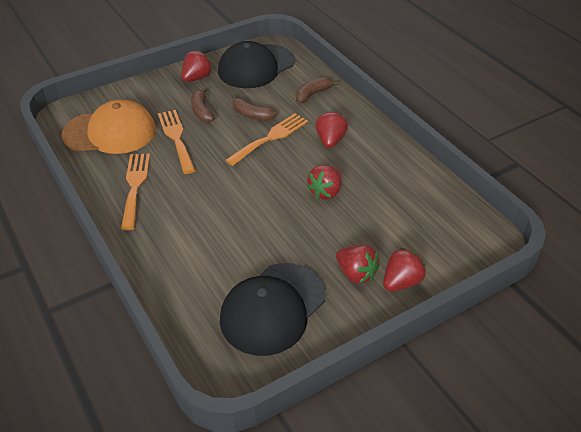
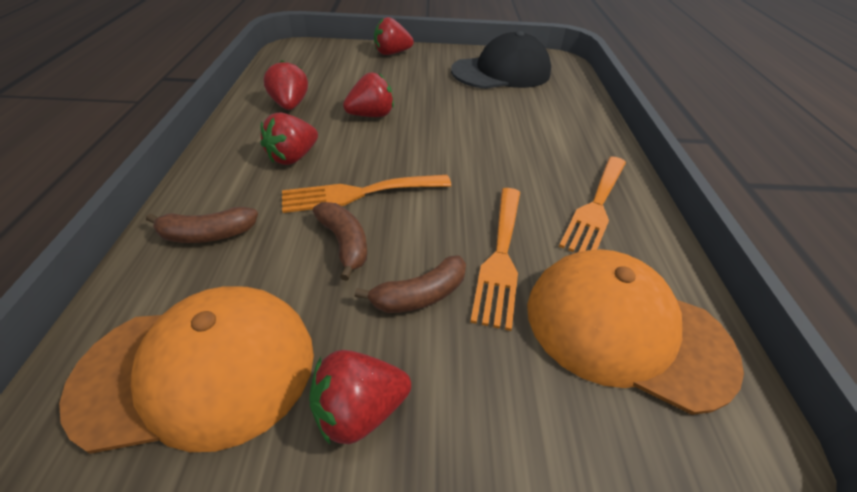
camera: 150 degrees left, 0 degrees up
(202, 111) = (420, 295): brown banana -> brown banana turned 45 degrees clockwise
(256, 67) = (199, 370): black cap -> orange cap
(356, 274) = (418, 66): red strawberry -> red strawberry (290, 105)

